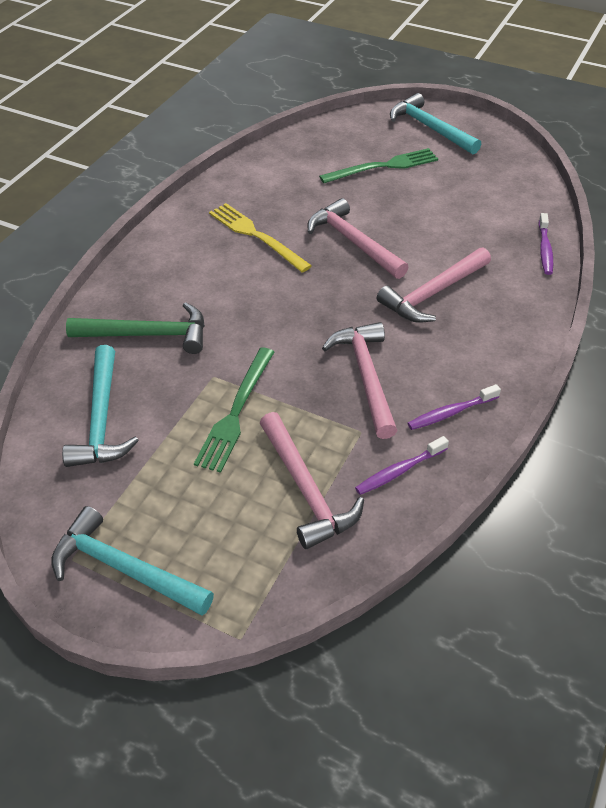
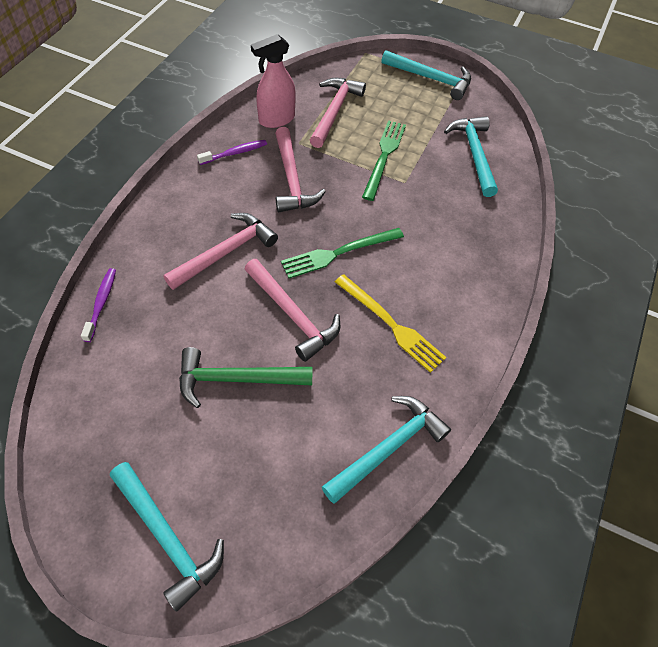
camera: 175 degrees right, 10 degrees up
(148, 335) = (463, 216): green hammer -> green hammer (236, 379)
(270, 164) = (388, 448): none -> turquoise hammer
(306, 489) = (334, 111): pink hammer -> pink hammer turned 45 degrees clockwise
(383, 167) = (247, 443): green fork -> green fork (339, 253)
(399, 471) = (276, 119): purple toothbrush -> pink spray bottle

